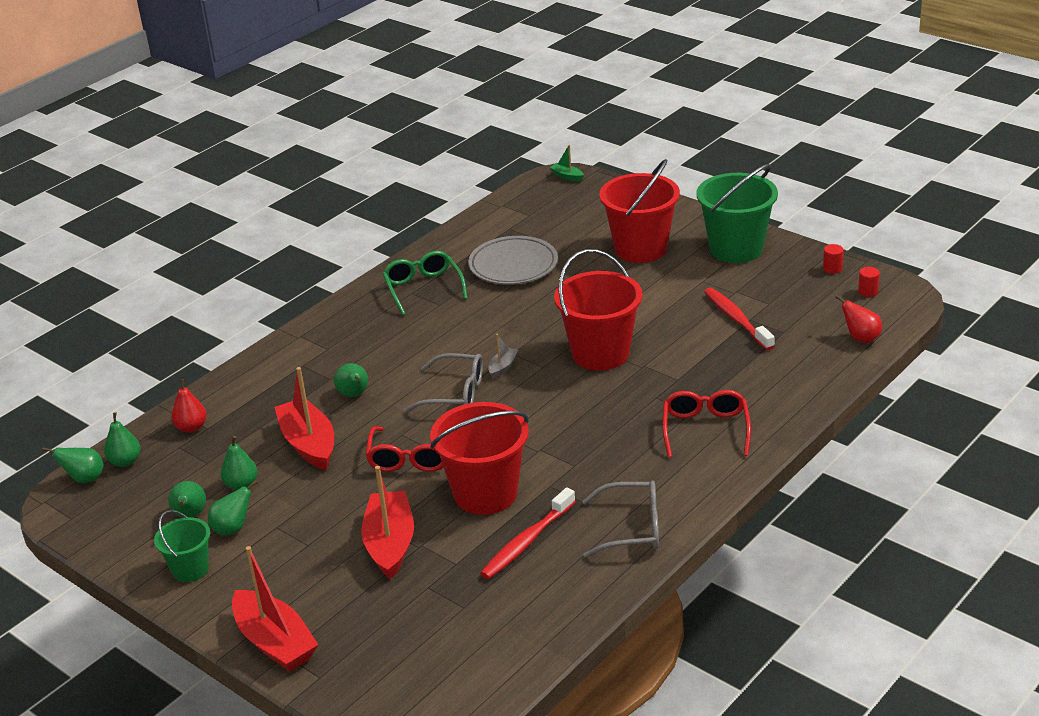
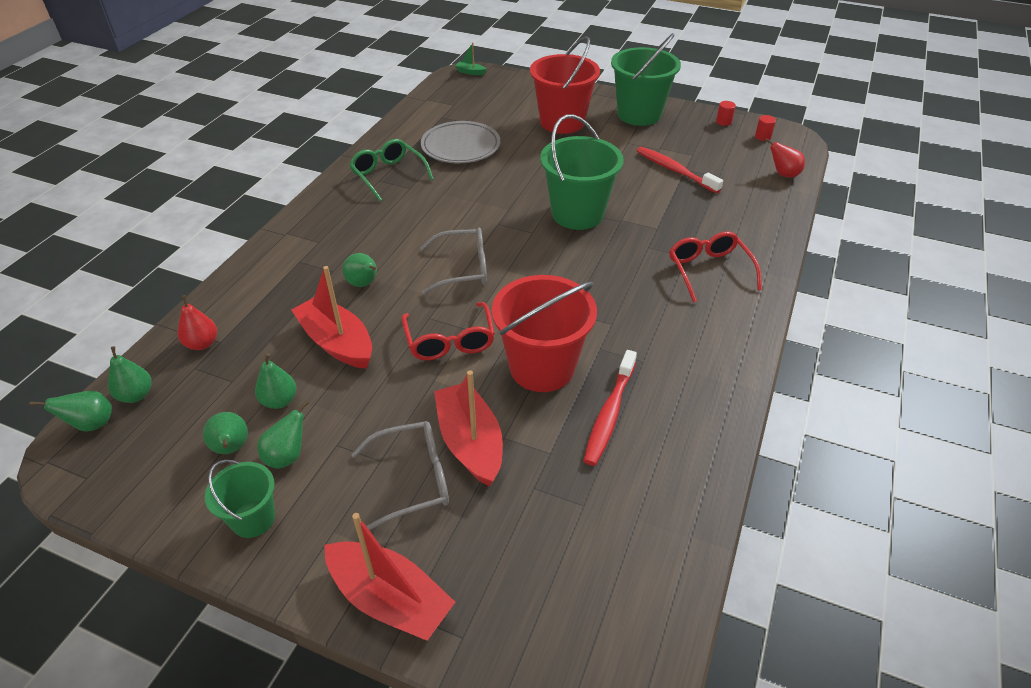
camera: 20 degrees left, 10 degrees up
(503, 367) = (496, 237): grey boat -> none
(600, 353) = (577, 214): red bucket -> green bucket
(632, 528) = (702, 380): grey glasses -> grey glasses (413, 479)

